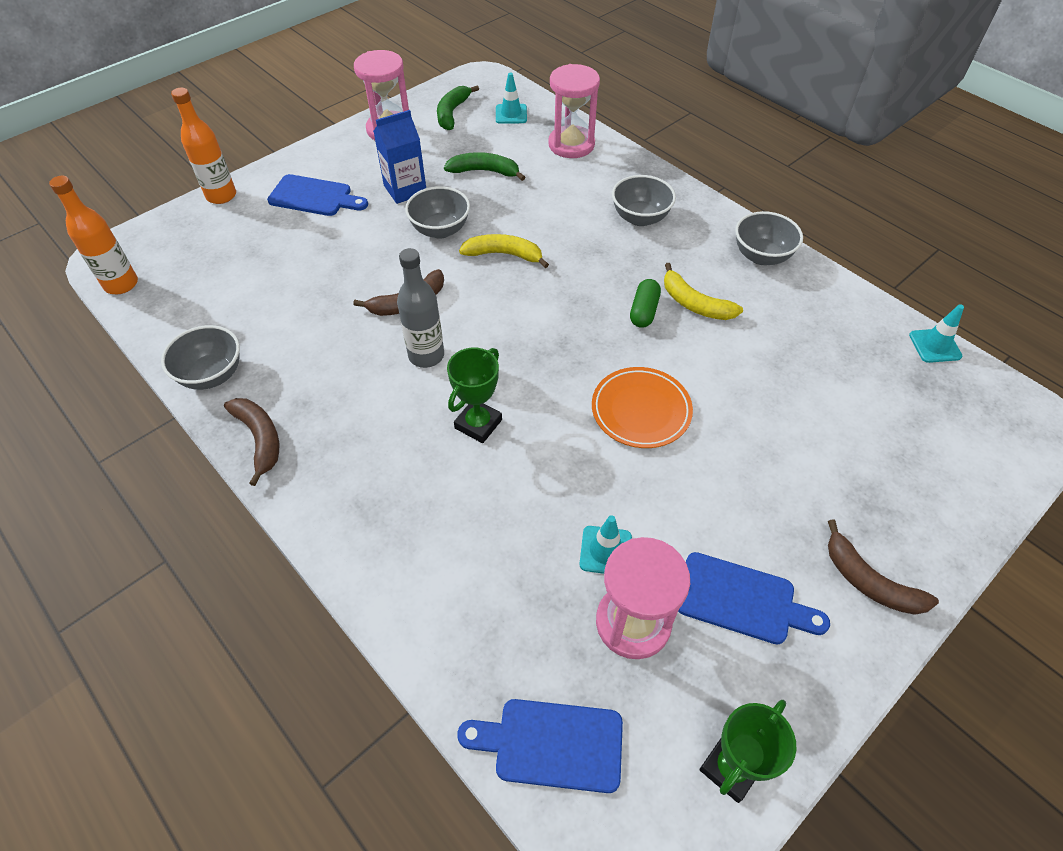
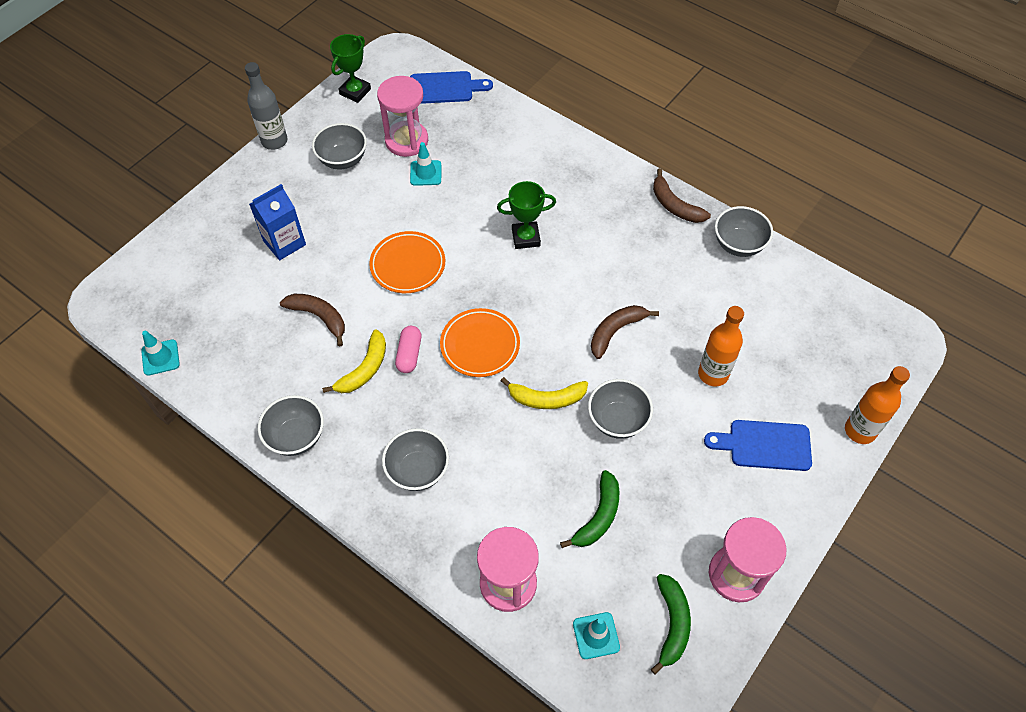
camera: 170 degrees right, 5 degrees up
(121, 284) = (871, 311): orange bottle -> orange bottle (713, 374)
(405, 189) = (675, 472): blue carton -> blue carton (284, 243)
(426, 356) = (582, 285): grey bottle -> grey bottle (274, 141)
(478, 424) = (526, 238): green trophy -> green trophy turned 60 degrees clockwise
(485, 171) = (598, 516): green banana -> green banana turned 60 degrees counterclockwise
(563, 310) = (480, 345): none -> orange plate
(643, 311) = (409, 354): green capsule -> pink capsule
(694, 303) = (364, 369): yellow banana -> yellow banana turned 90 degrees clockwise
(742, 600) = (343, 160): blue cutting board -> grey bowl
(869, 581) = (264, 179): brown banana -> brown banana (319, 317)

